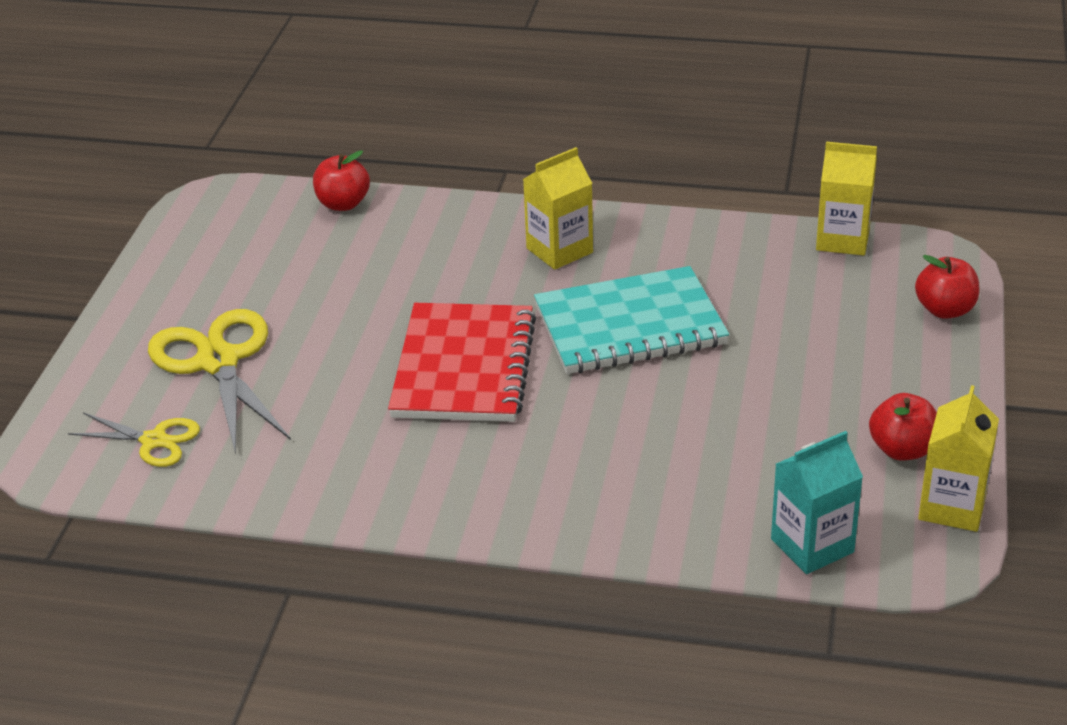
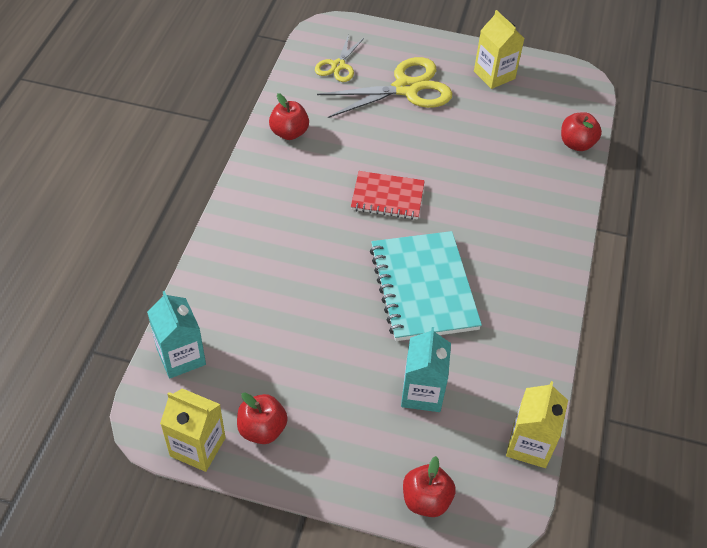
camera: 90 degrees right, 15 degrees up
(325, 483) = (289, 133): none -> red apple
(464, 367) = (387, 197): red notebook -> red notebook, size x0.61
(559, 250) = (517, 257): yellow carton -> yellow carton (494, 75)
(798, 319) = (422, 392): none -> turquoise carton

